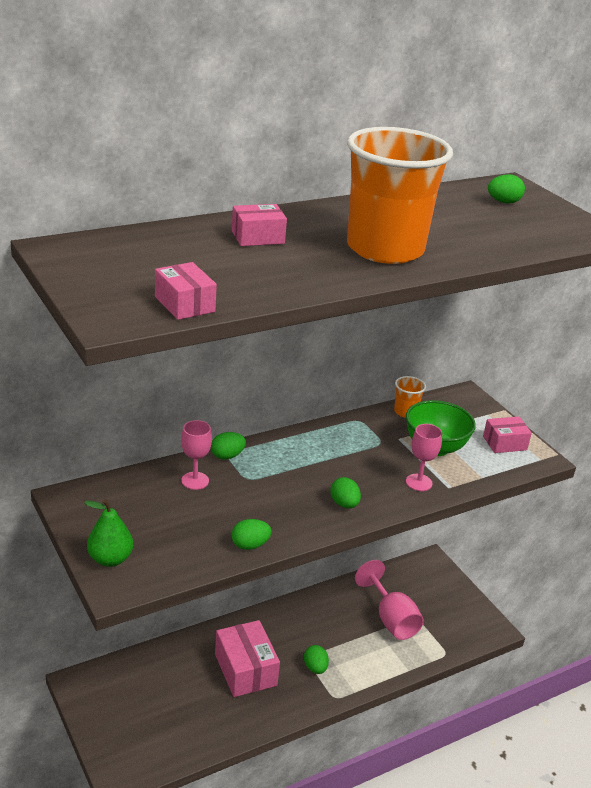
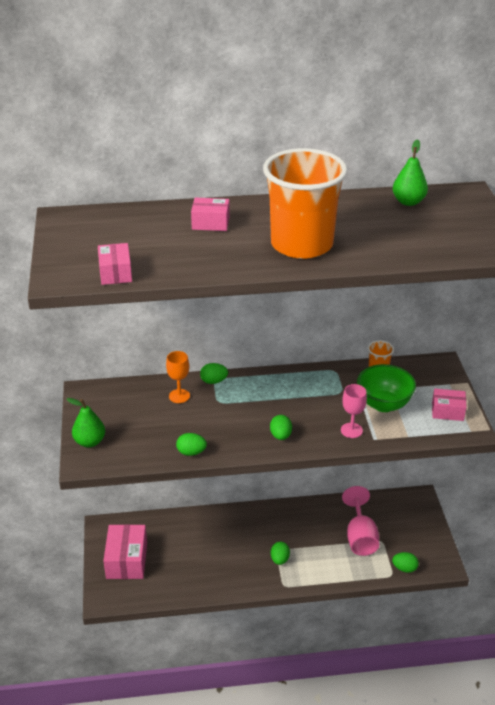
camera: 25 degrees right, 5 degrees up
(195, 481) = (179, 396): pink goblet -> orange goblet
(245, 669) = (226, 547): pink box -> pink box (126, 560)
(459, 197) = (408, 202): none -> green pear
(503, 202) = (444, 210): green egg -> green egg (404, 568)

